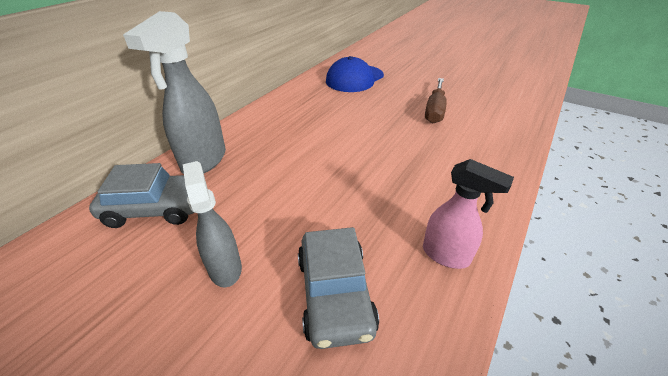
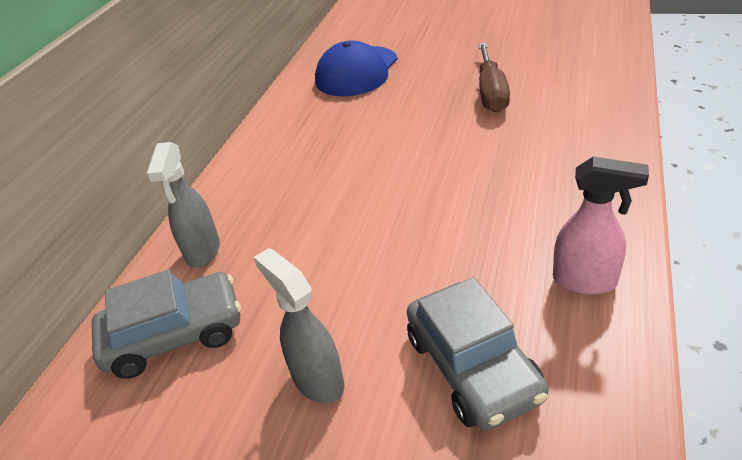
camera: 10 degrees left, 0 degrees up
(203, 161) = (203, 252): grey spray bottle -> grey spray bottle, size x0.62

